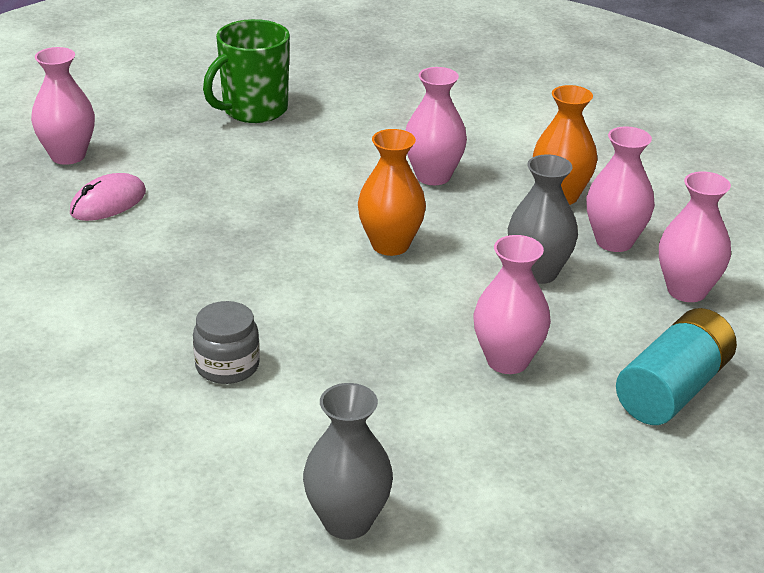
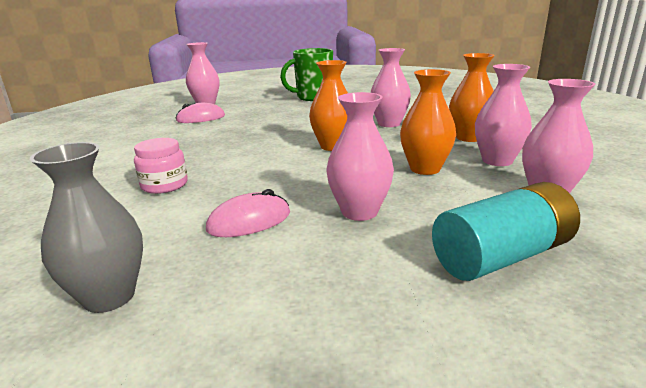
camera: 25 degrees right, 10 degrees down
(227, 366) = (164, 185): grey jar -> pink jar
(397, 401) = (249, 221): none -> pink mouse
(538, 272) = (425, 169): grey vase -> orange vase

